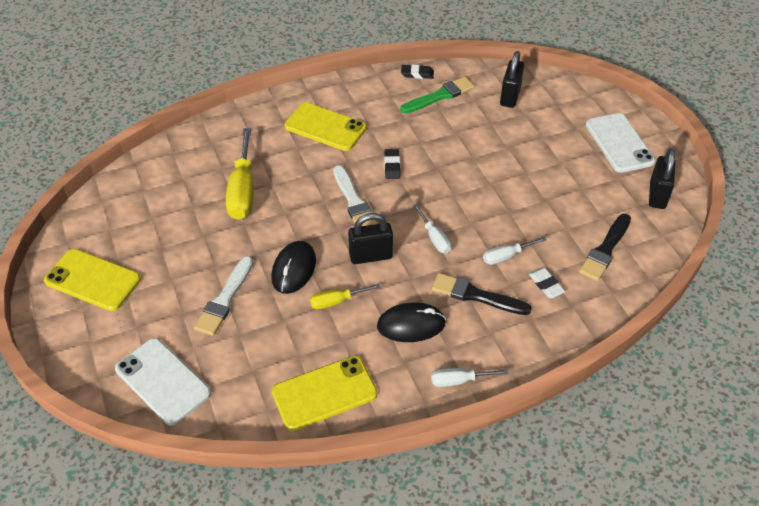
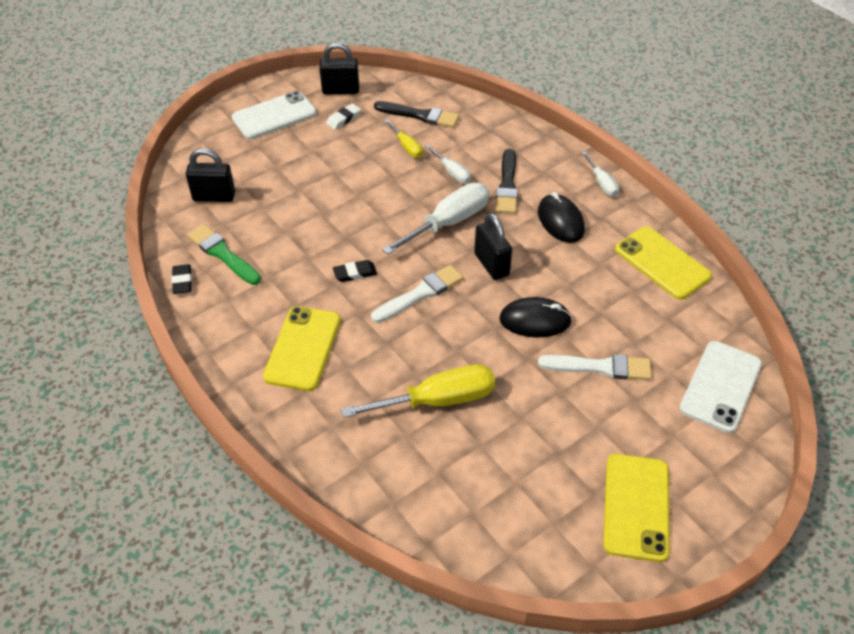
camera: 105 degrees left, 0 degrees up
(336, 301) = (559, 278): yellow screwdriver -> yellow screwdriver (407, 147)
(434, 238) = (449, 223): white screwdriver -> white screwdriver, size x1.87
(546, 285) = (475, 145): white eraser -> white eraser (343, 119)

